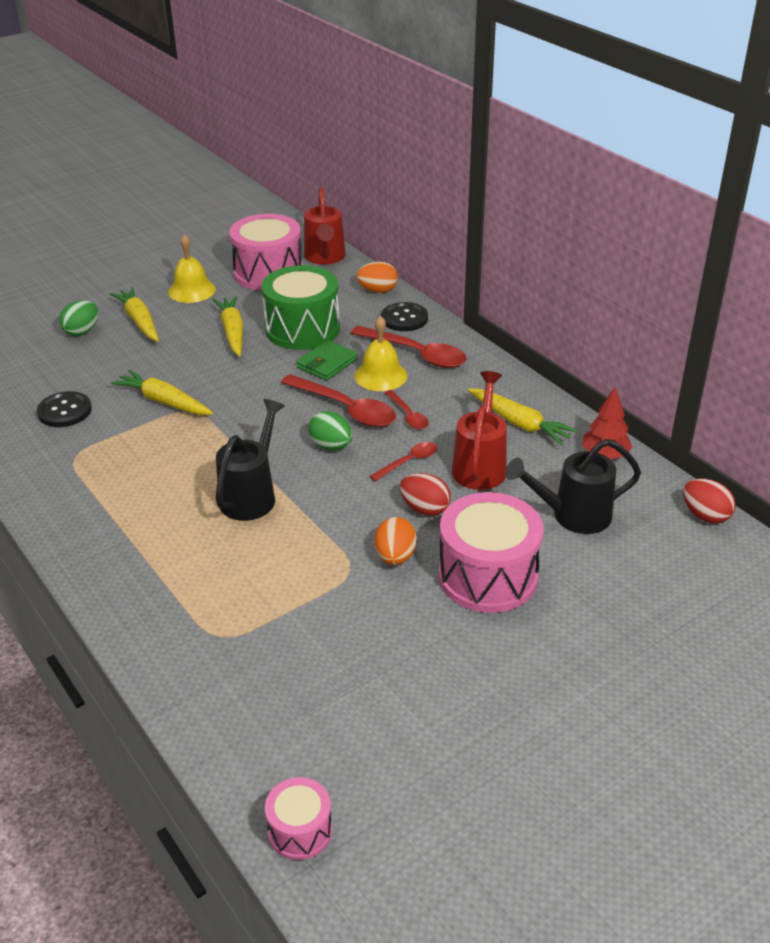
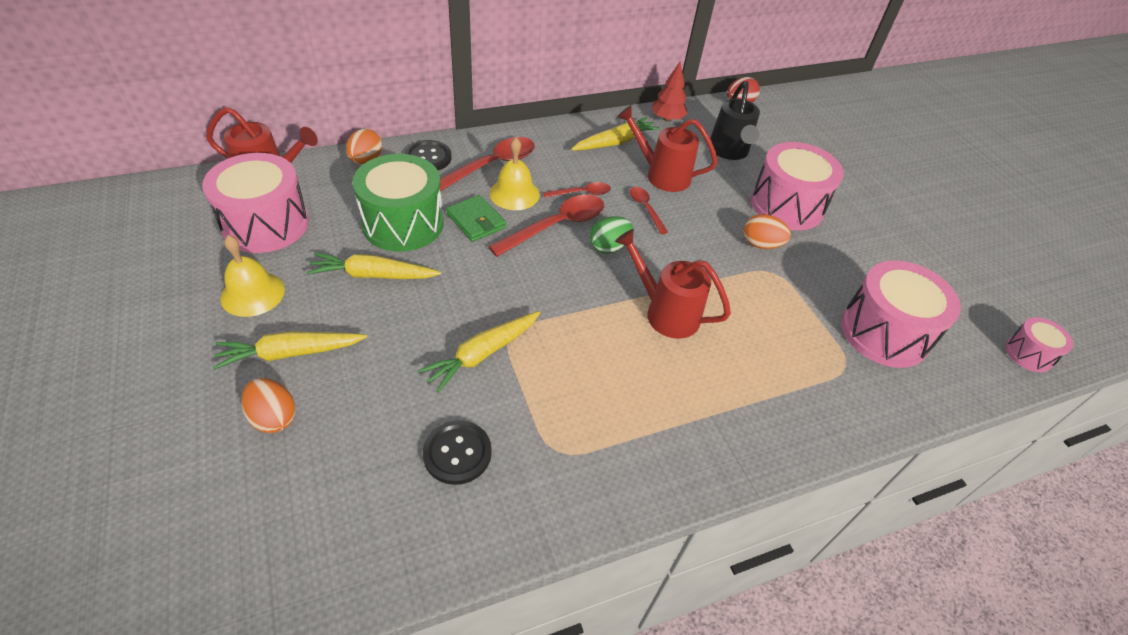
camera: 80 degrees left, 10 degrees up
(82, 331) = (273, 417): green egg -> orange egg
(251, 495) = (665, 312): black watering can -> red watering can
(285, 672) = (884, 333): none -> pink drum
(425, 509) = (707, 215): red egg -> none

